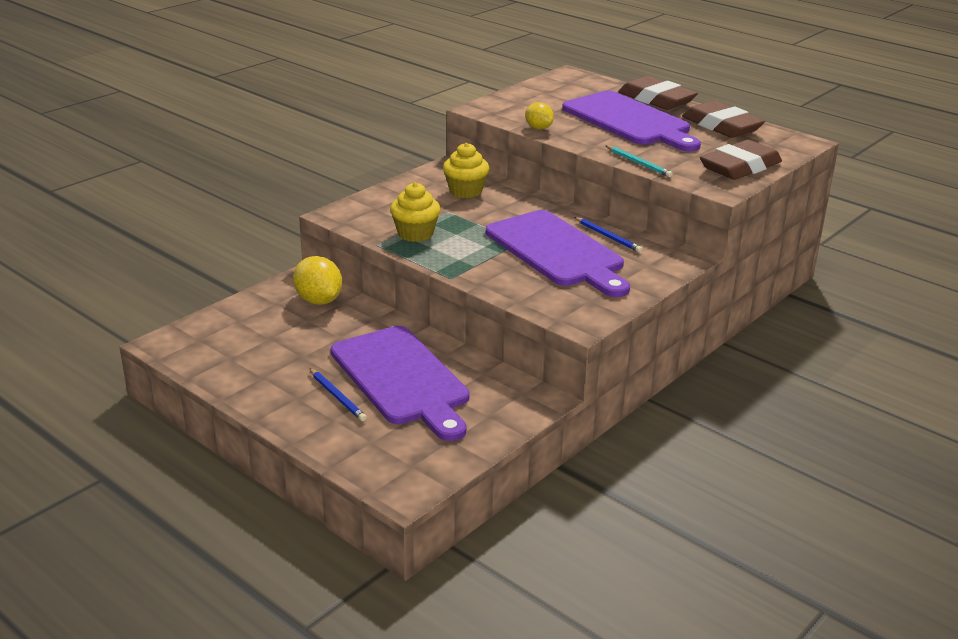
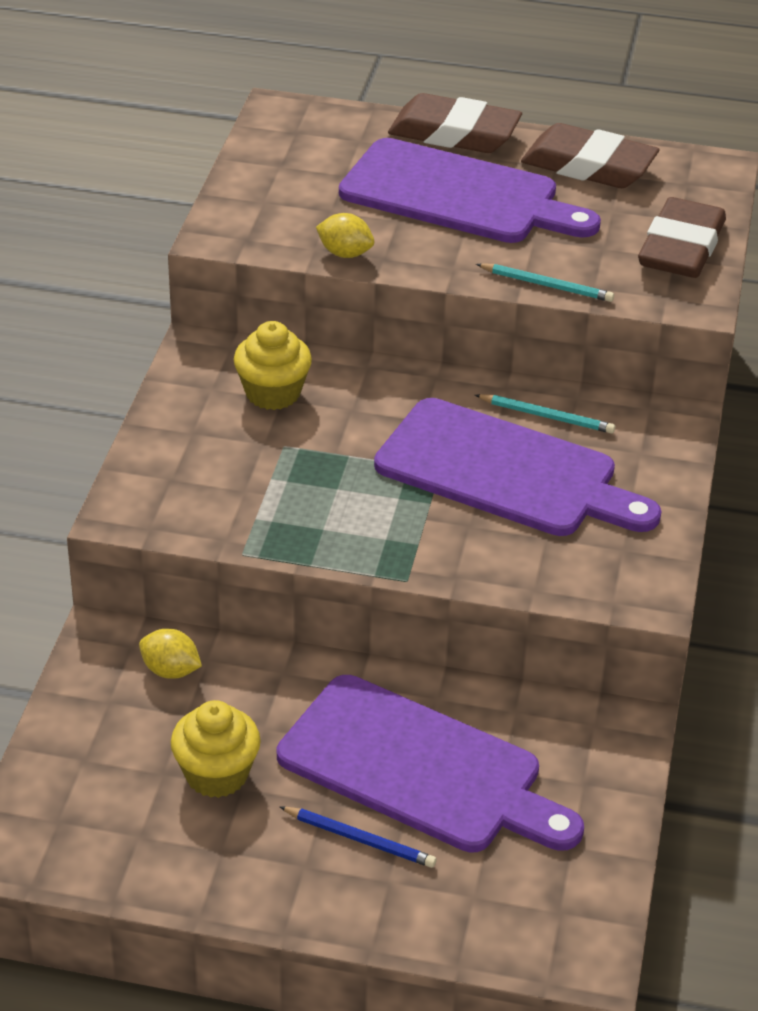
camera: 30 degrees left, 10 degrees up
(319, 301) = (170, 671): yellow lemon -> yellow lemon, size x0.62
(415, 234) = (279, 510): yellow cupcake -> yellow cupcake (216, 774)
(608, 236) = (547, 416): blue pencil -> turquoise pencil

